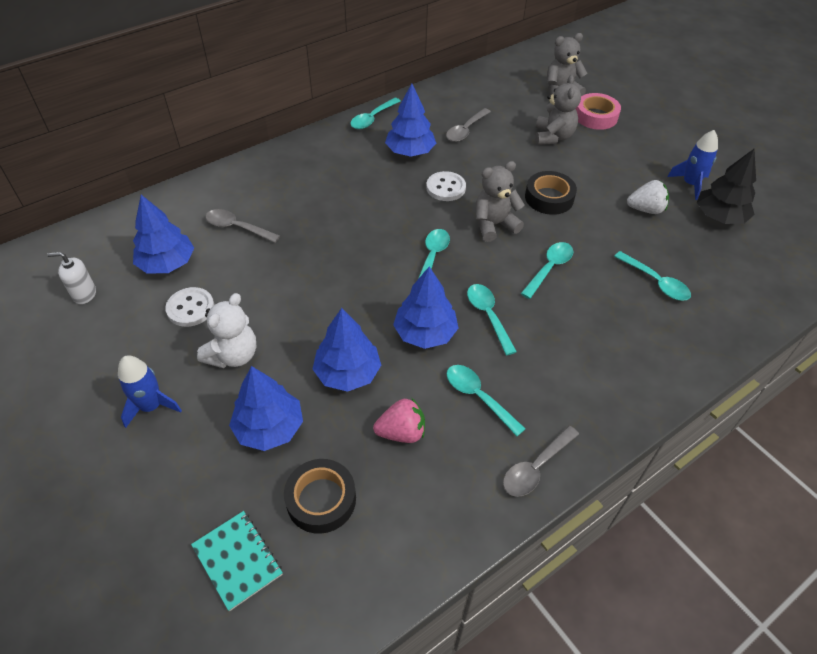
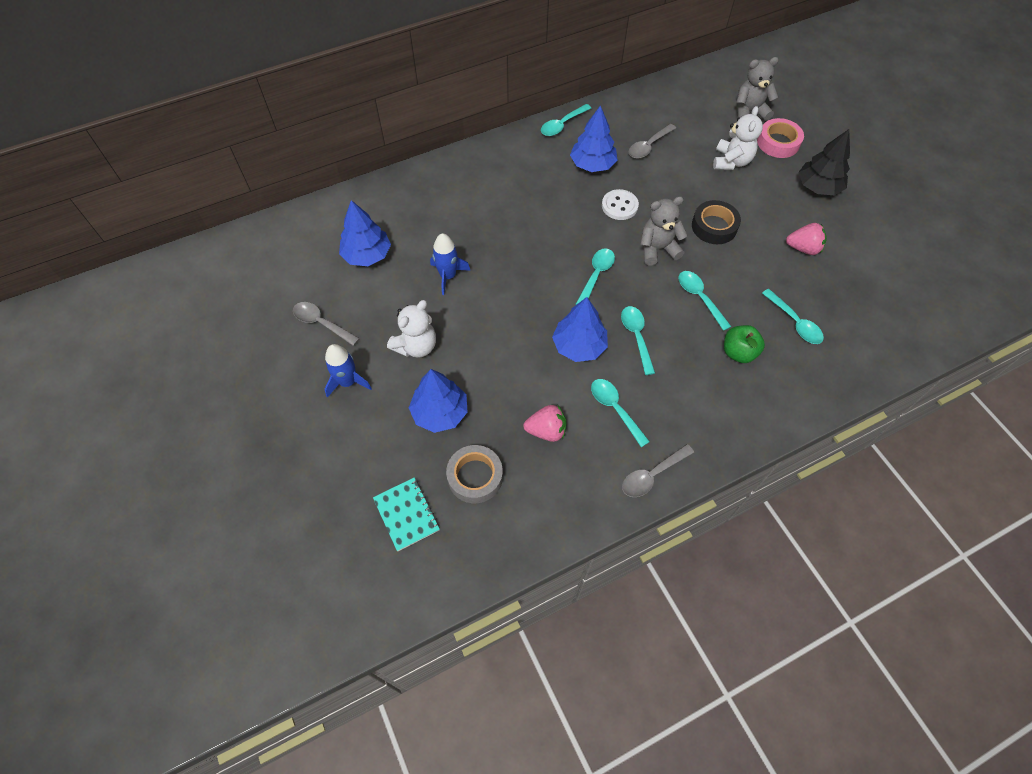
camera: 10 degrees right, 10 degrees up
(84, 294) = (298, 276): white soap dispenser -> none
(190, 308) = (384, 299): white button -> none
(237, 227) = (429, 226): grey spoon -> grey spoon (321, 323)
(321, 499) = (475, 476): black tape -> grey tape
(348, 373) = (509, 373): blue tree -> none
(549, 268) = (699, 298): turquoise spoon -> turquoise spoon turned 75 degrees counterclockwise
(553, 137) = (731, 161): grey teddy bear -> white teddy bear
(603, 319) = (738, 352): none -> green apple
(645, 209) = (803, 248): white strawberry -> pink strawberry
(690, 184) = (853, 226): blue rocket -> blue rocket (448, 276)
(719, 217) = (872, 264): black tree -> black tree (818, 187)

